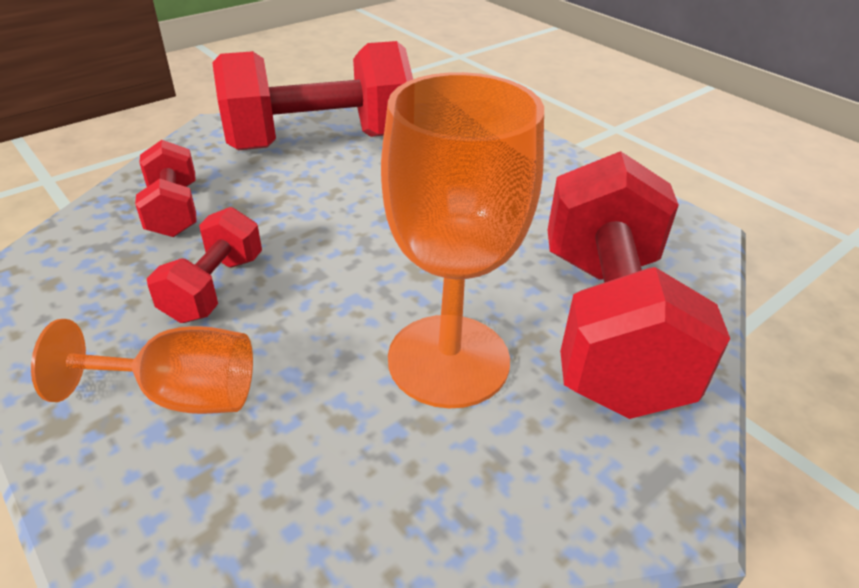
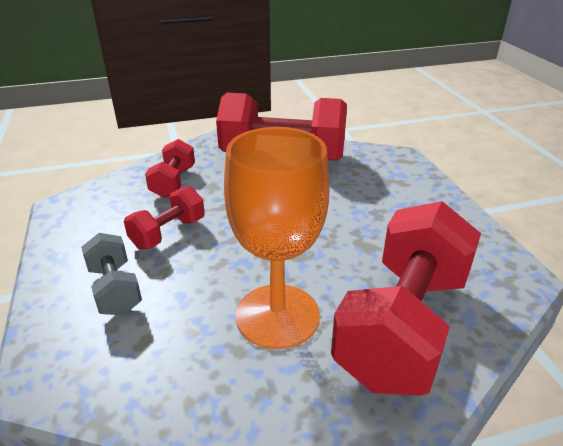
camera: 25 degrees right, 5 degrees down
(180, 395) = (115, 289): orange goblet -> grey dumbbell

